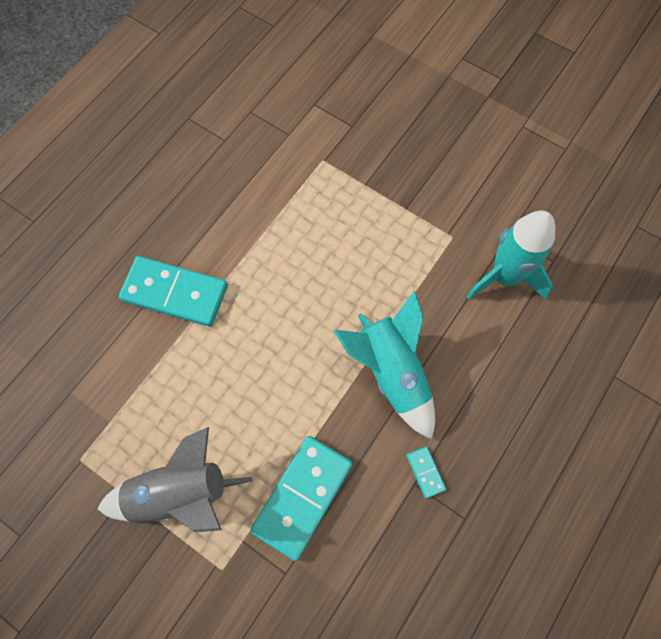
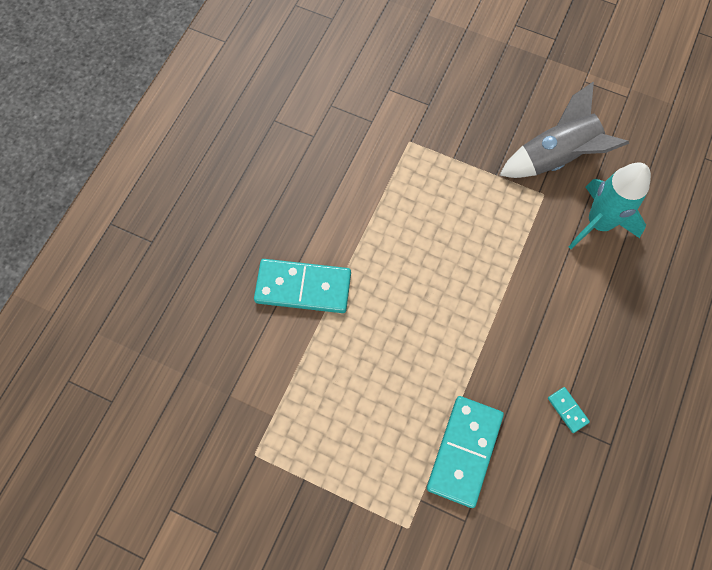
camera: 10 degrees left, 0 degrees up
(180, 493) = (353, 468): grey rocket -> grey rocket (555, 157)
(392, 373) = (518, 327): turquoise rocket -> none

